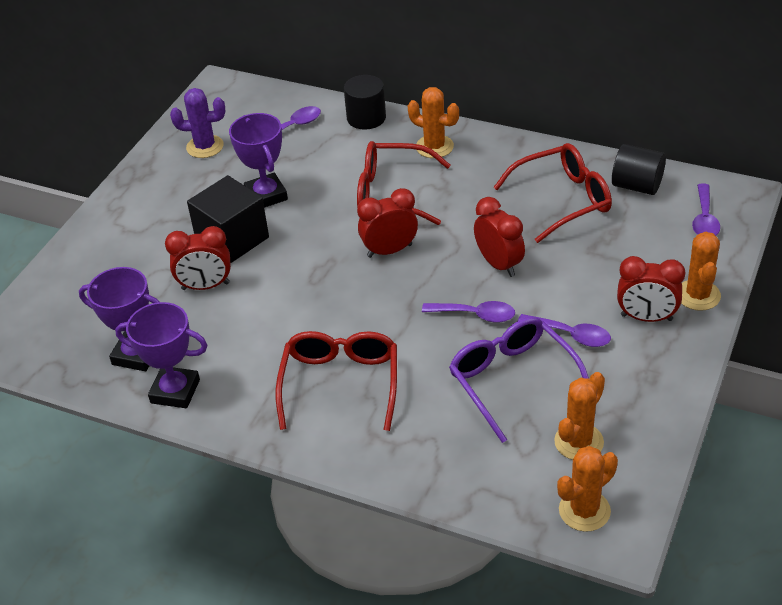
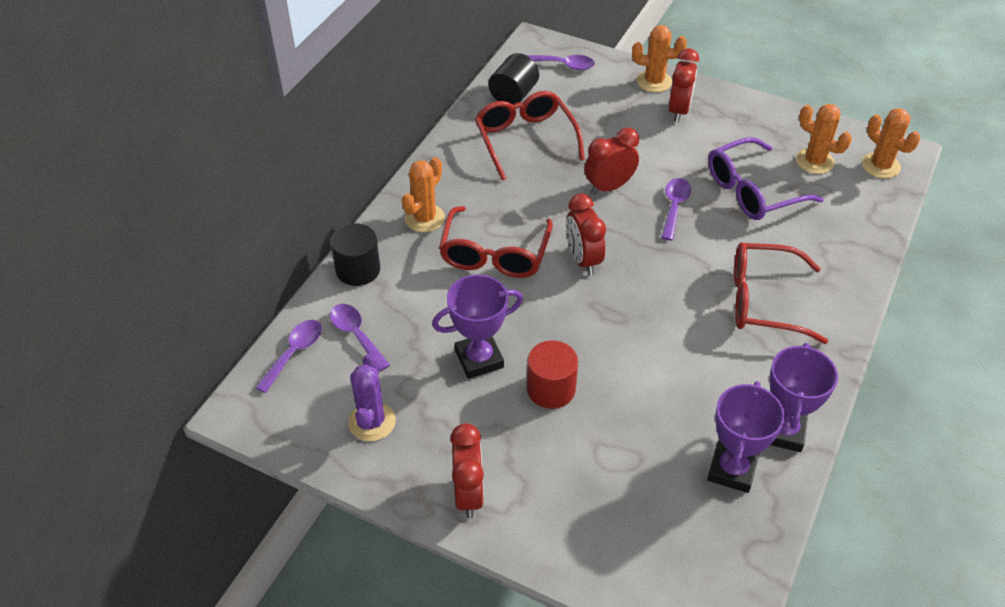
camera: 90 degrees left, 5 degrees up
(205, 286) = (626, 411): red clock -> red clock (468, 494)
(232, 239) = (551, 389): black cube -> red cylinder
(571, 335) = (699, 153): purple spoon -> purple spoon (294, 353)

